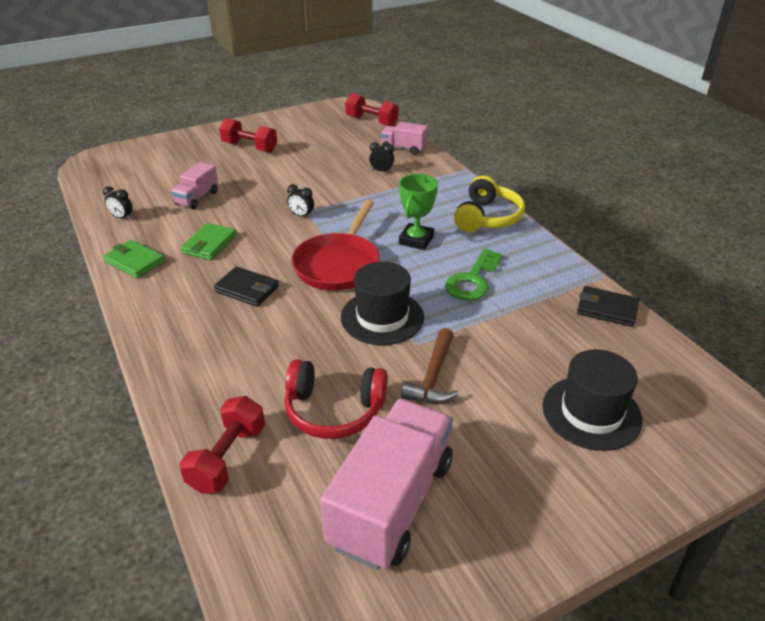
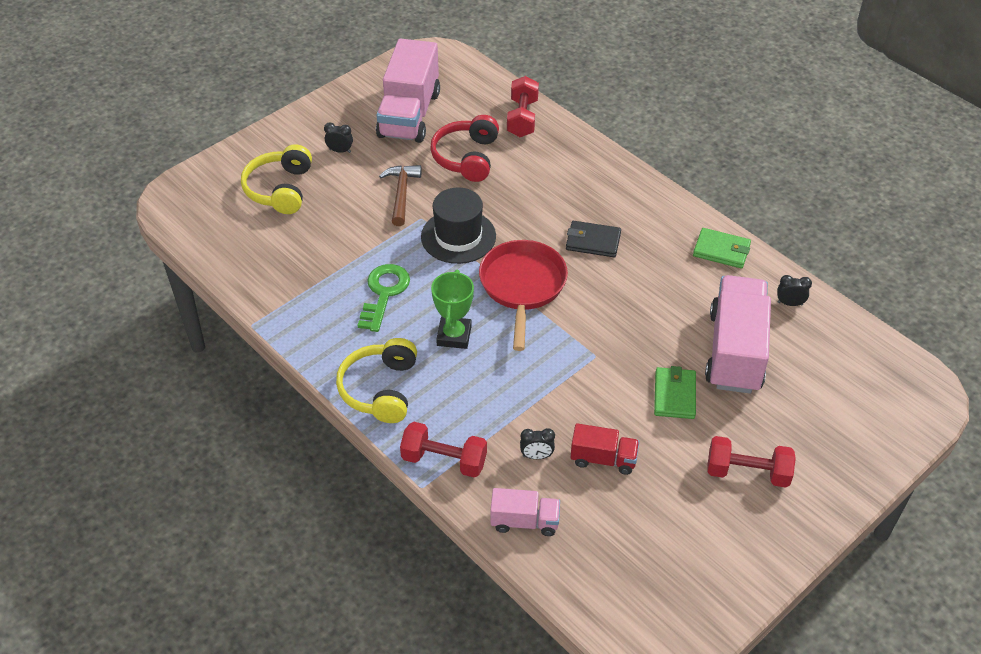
camera: 165 degrees right, 10 degrees up
(197, 198) = (735, 351): pink truck -> pink truck, size x1.97
(209, 244) = (667, 286): green wallet -> green wallet (674, 395)
(301, 216) = (596, 347): black clock -> black clock (340, 151)
(334, 410) = (467, 157): red headphones -> red headphones turned 75 degrees counterclockwise
(337, 164) = (603, 459): none -> red truck
(372, 121) = (603, 594): red dumbbell -> red dumbbell (444, 460)
(591, 413) = (280, 189): black hat -> yellow headphones
(606, 309) = (255, 284): black wallet -> none

